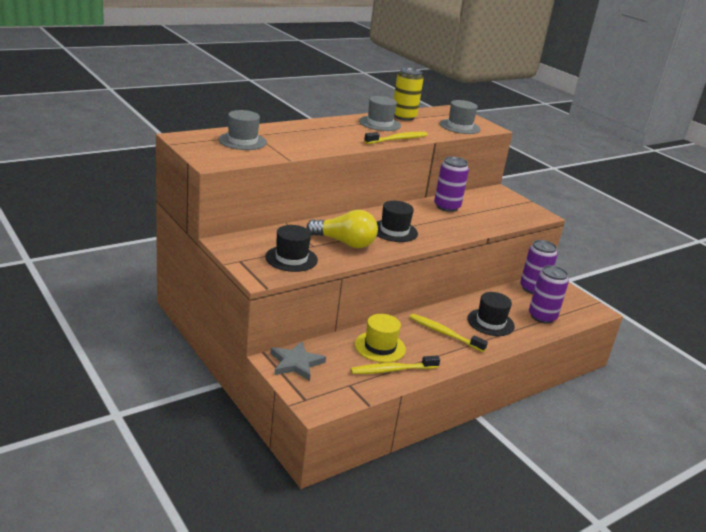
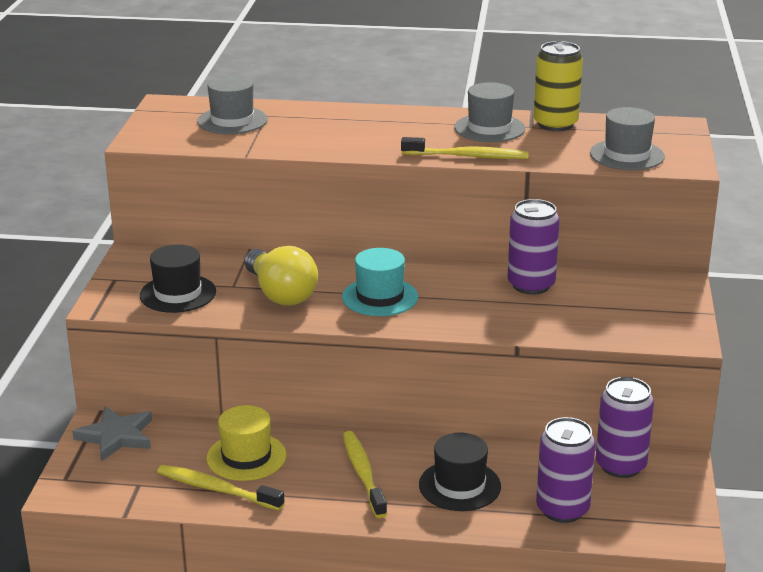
camera: 45 degrees right, 0 degrees up
(394, 231) = (380, 297): black hat -> turquoise hat

